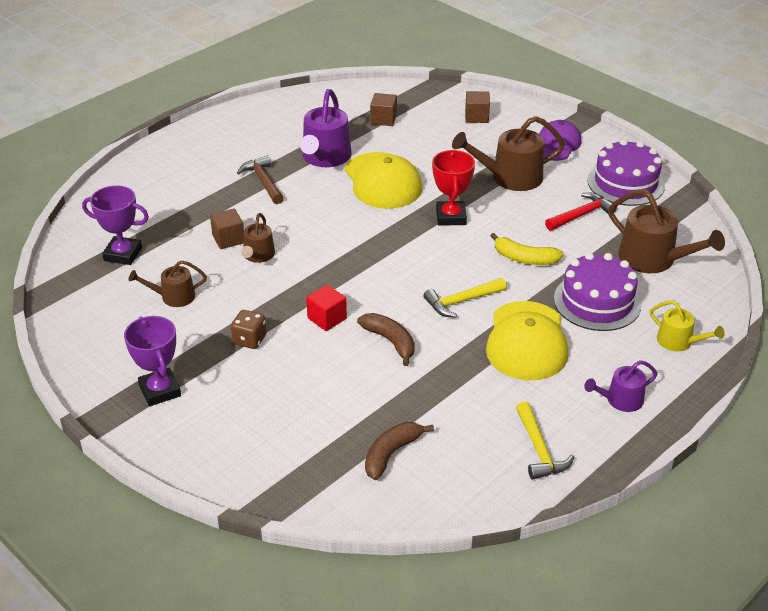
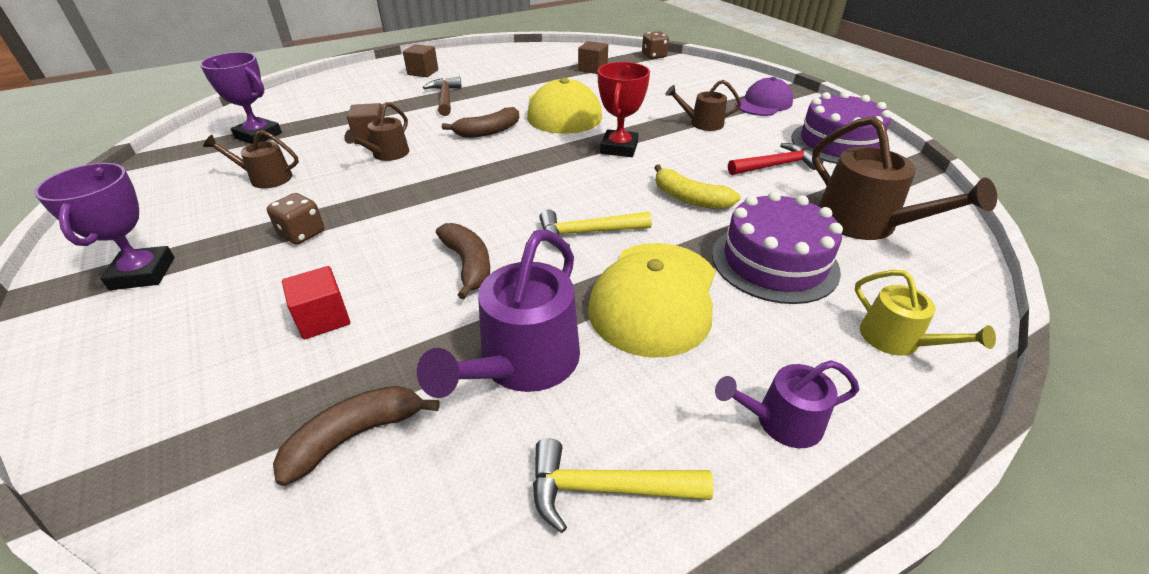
camera: 15 degrees right, 0 degrees up
(325, 157) = (518, 88): purple watering can -> purple watering can (523, 363)
(327, 318) = (410, 225): red cube -> red cube (323, 318)
(329, 216) = (488, 131): none -> brown banana
(435, 91) = (654, 56): none -> brown dice
(476, 117) = (686, 76): brown cube -> brown cube (423, 72)
(510, 177) = (702, 123): brown watering can -> brown watering can, size x0.58
(539, 450) = (606, 489): yellow hammer -> yellow hammer turned 90 degrees clockwise

